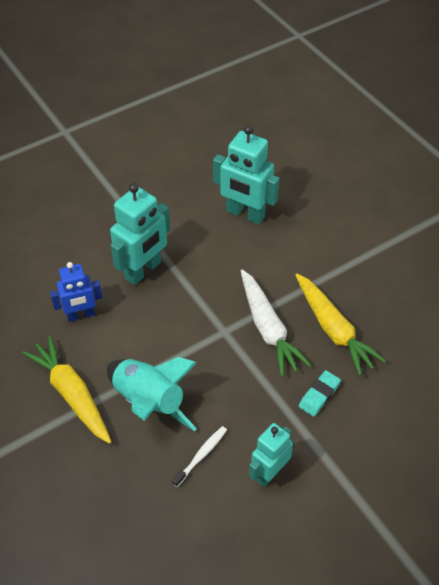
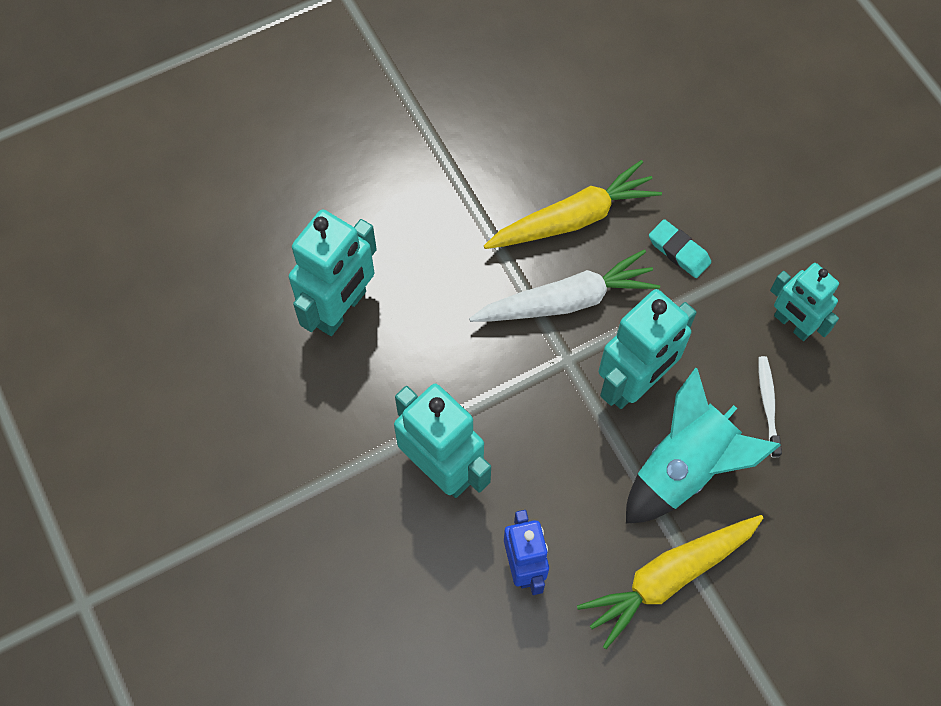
camera: 85 degrees left, 15 degrees up
(201, 455) = (768, 404): white toothbrush -> white toothbrush turned 45 degrees clockwise
(210, 370) = (634, 383): none -> turquoise robot

